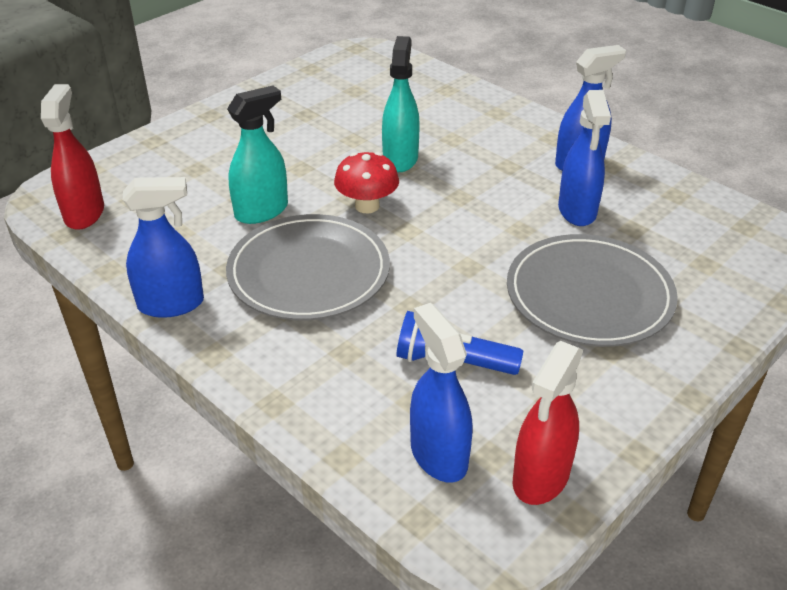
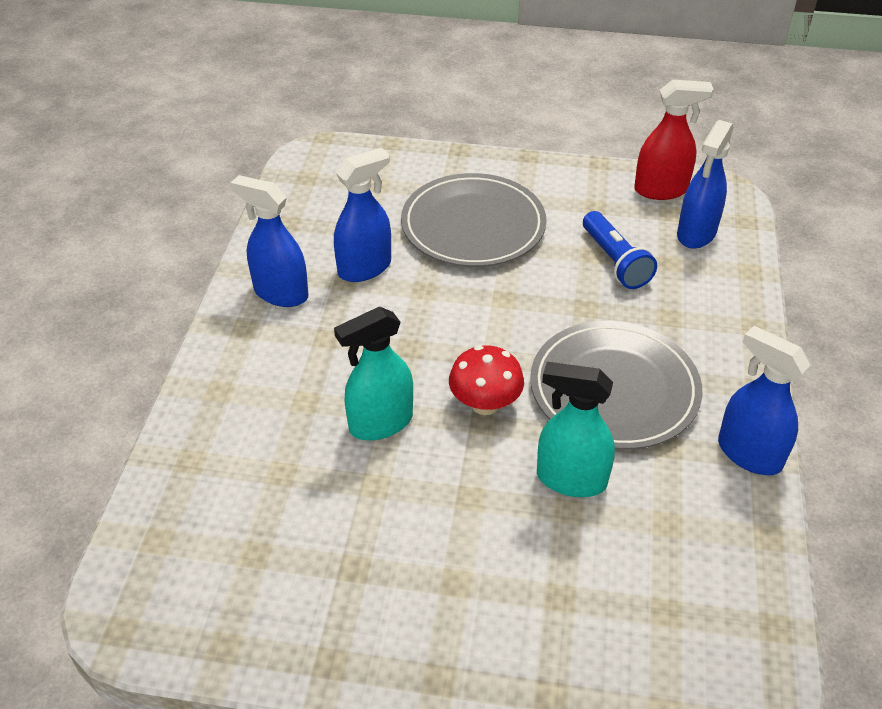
camera: 125 degrees left, 5 degrees up
(84, 213) = (733, 639): red spray bottle -> none

